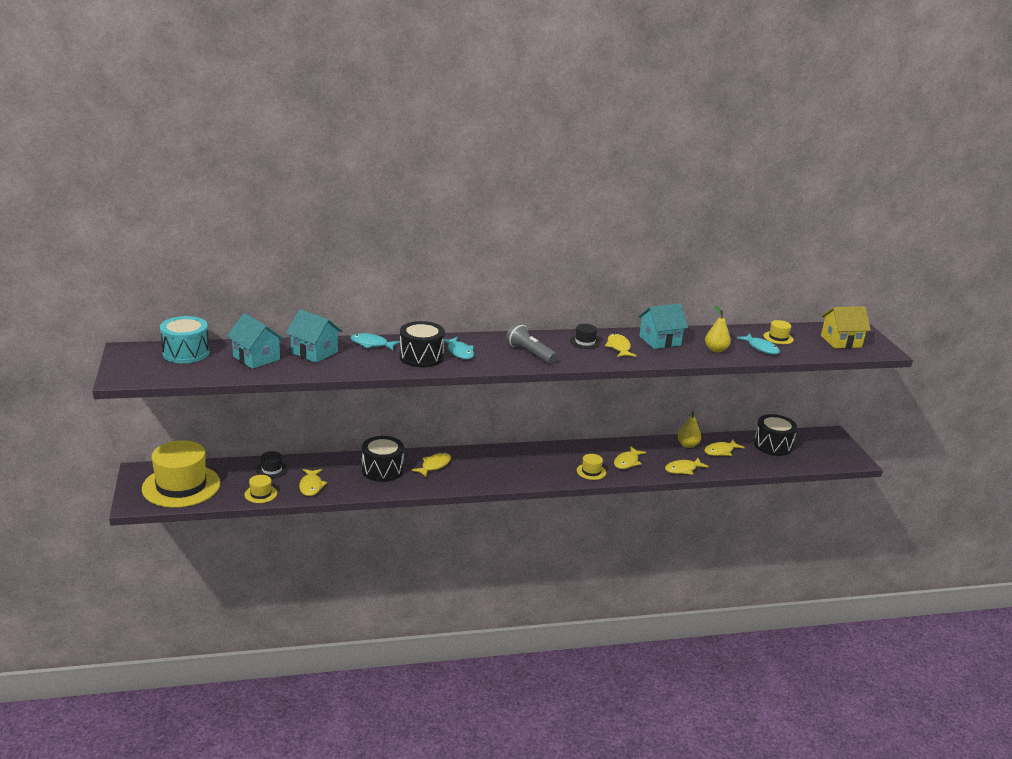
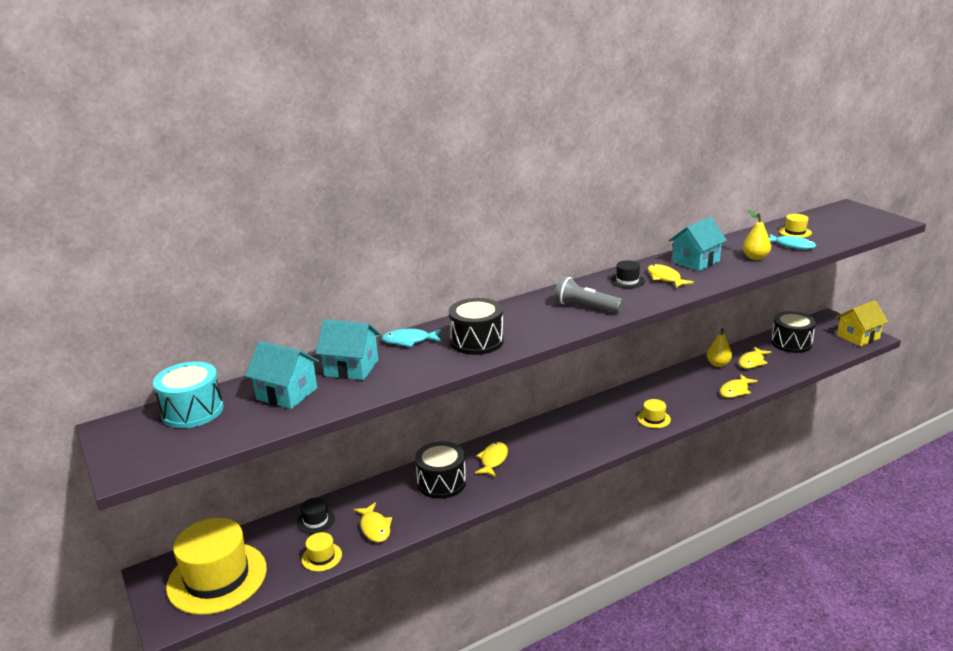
camera: 15 degrees left, 0 degrees up
(459, 352) = (513, 325): turquoise fish -> none
(627, 462) = (679, 398): yellow fish -> none
(841, 341) = (850, 222): yellow house -> yellow house (858, 337)

